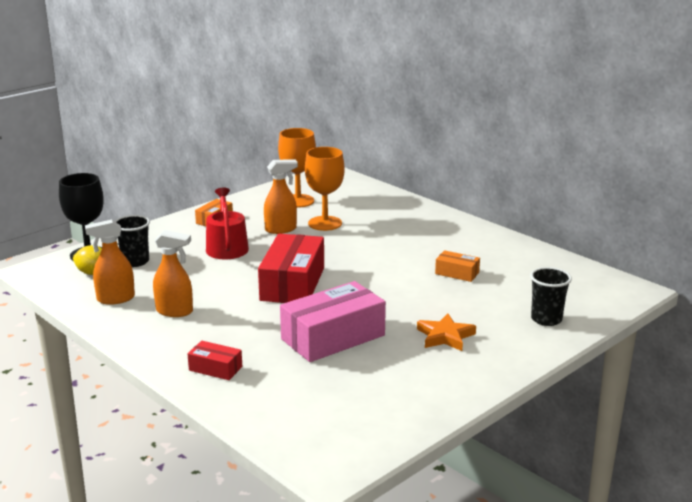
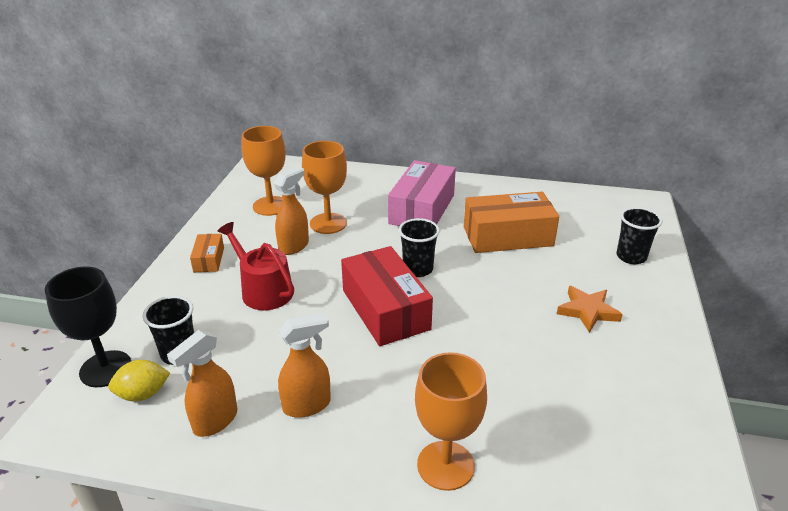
camera: 35 degrees left, 10 degrees up
(215, 368) = (445, 465): red box -> orange goblet
(333, 337) = (502, 360): pink box -> pink box (422, 209)
(351, 270) = (418, 269): none -> black cup
(457, 273) = (507, 236): orange box -> orange box, size x2.07

